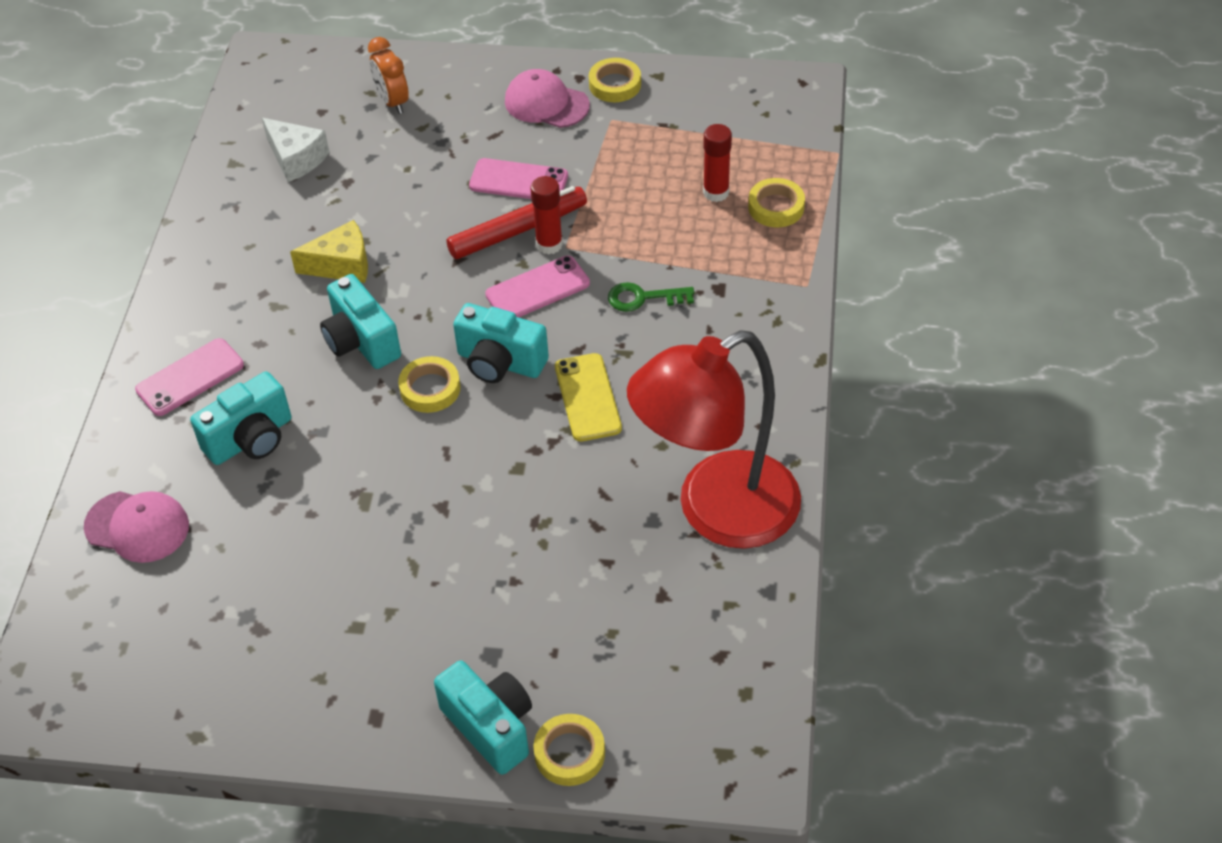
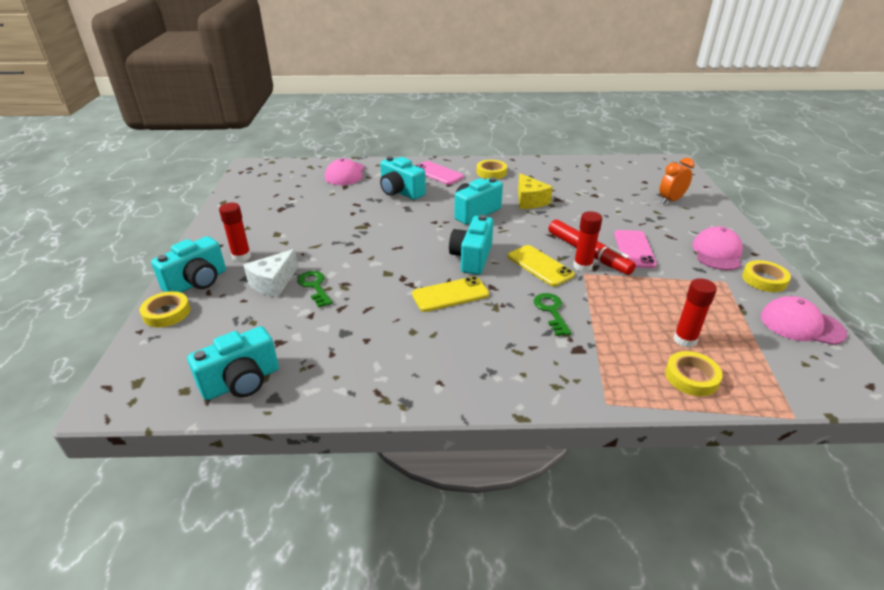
camera: 80 degrees right, 15 degrees down
(296, 158) = (602, 179): white cheese -> white cheese (273, 283)
(423, 672) = (241, 256): none -> red glue stick
(430, 389) = (445, 237): yellow tape -> yellow tape (491, 172)
(535, 560) = (314, 286): none -> green key
(537, 289) = (540, 266): pink phone -> yellow phone
(704, 89) = (801, 325): none -> pink cap
(717, 512) = (351, 363): red lamp -> none
(737, 629) = (241, 382): none -> turquoise camera

